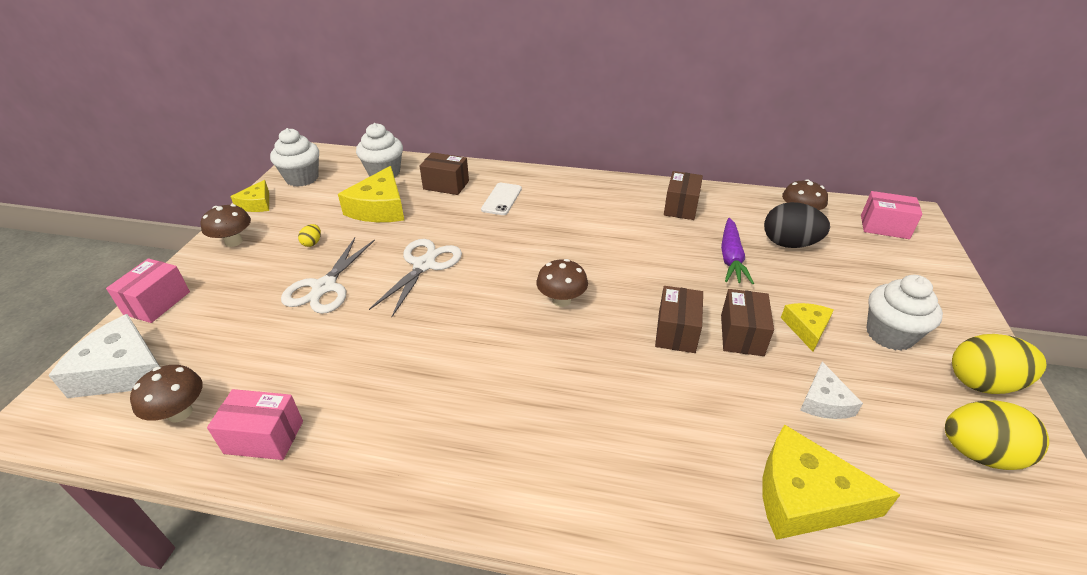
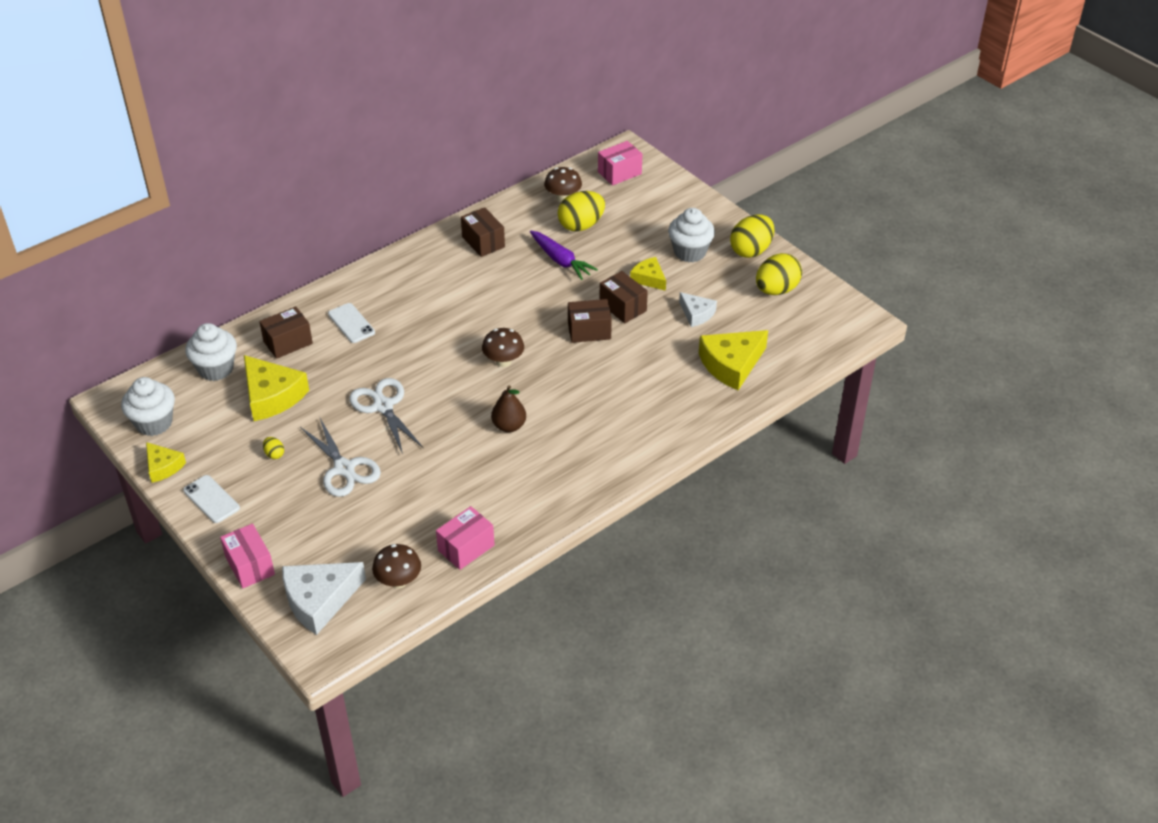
camera: 50 degrees left, 5 degrees up
(233, 242) = (211, 499): brown mushroom -> white phone
(479, 357) = (509, 426): none -> brown pear
(676, 332) = (589, 331): brown box -> brown box turned 60 degrees counterclockwise
(789, 244) = (581, 225): black egg -> yellow egg

